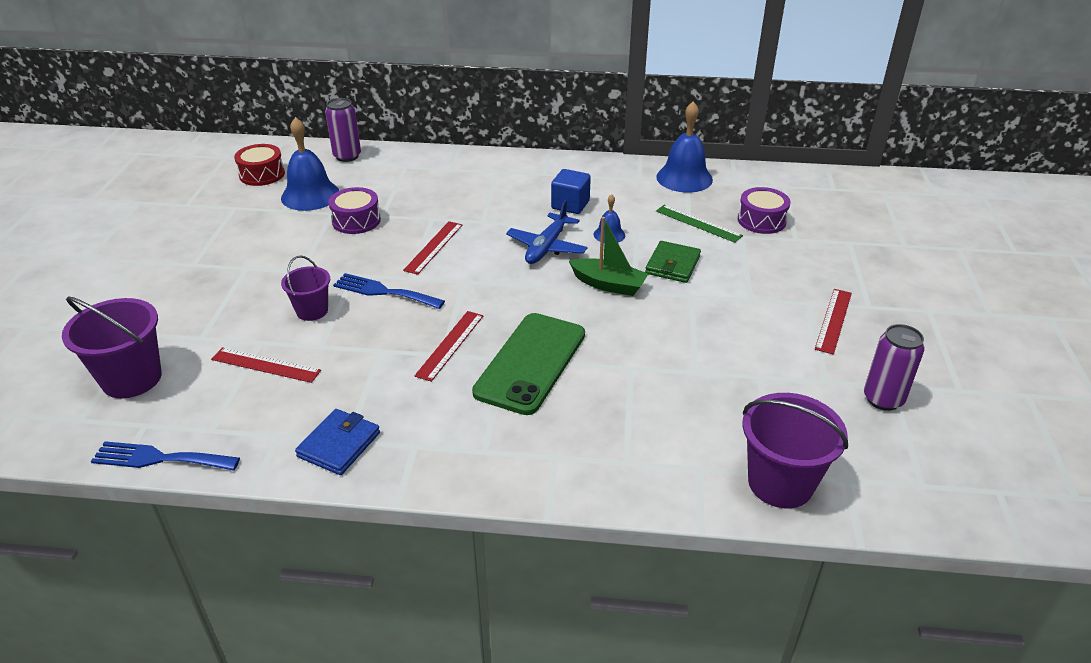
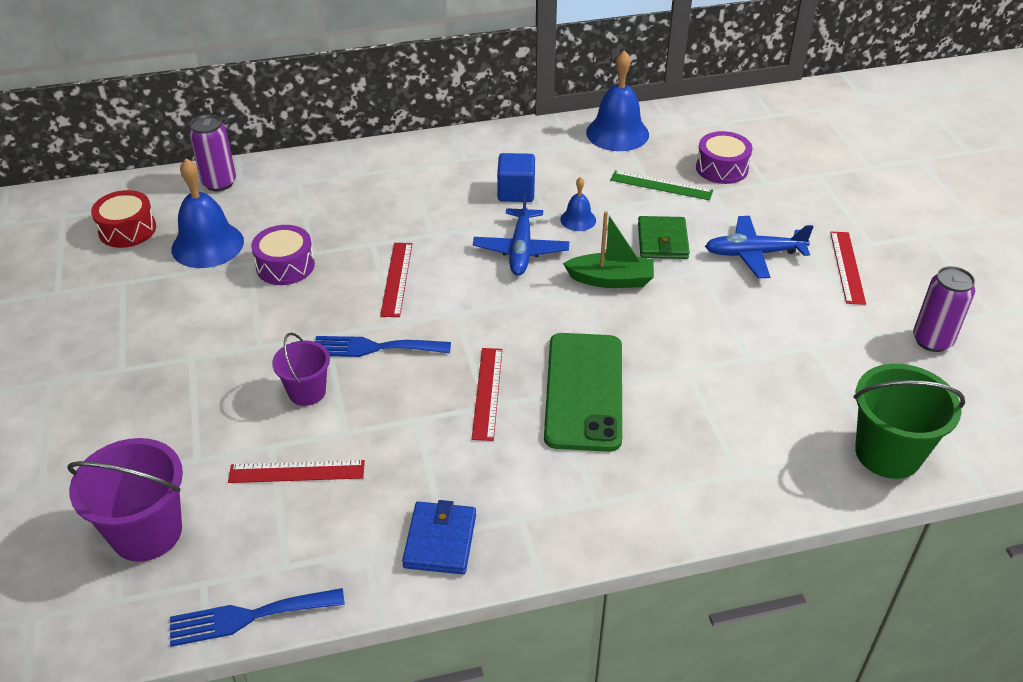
camera: 20 degrees left, 5 degrees up
(750, 291) = (753, 254): none -> blue plane
(780, 483) = (888, 453): purple bucket -> green bucket

